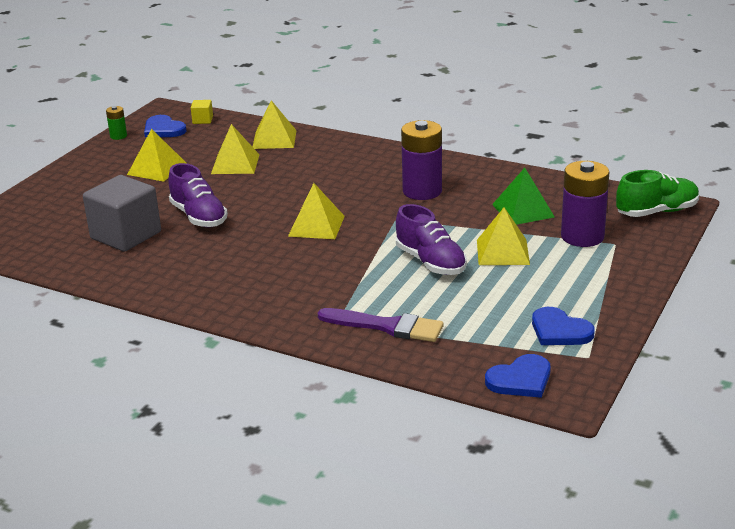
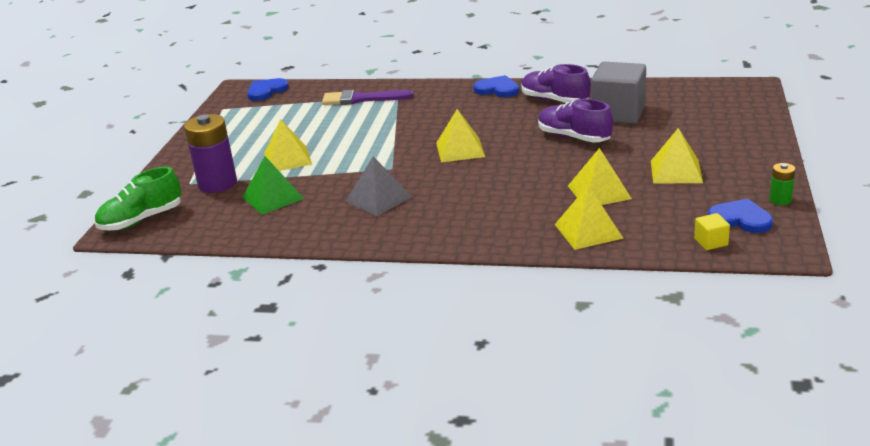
camera: 165 degrees right, 0 degrees up
(422, 191) = (378, 199): purple battery -> grey pyramid
(430, 262) = (346, 141): purple shoe -> purple shoe (554, 100)
(559, 330) = (241, 118): blue heart -> blue heart (497, 89)

